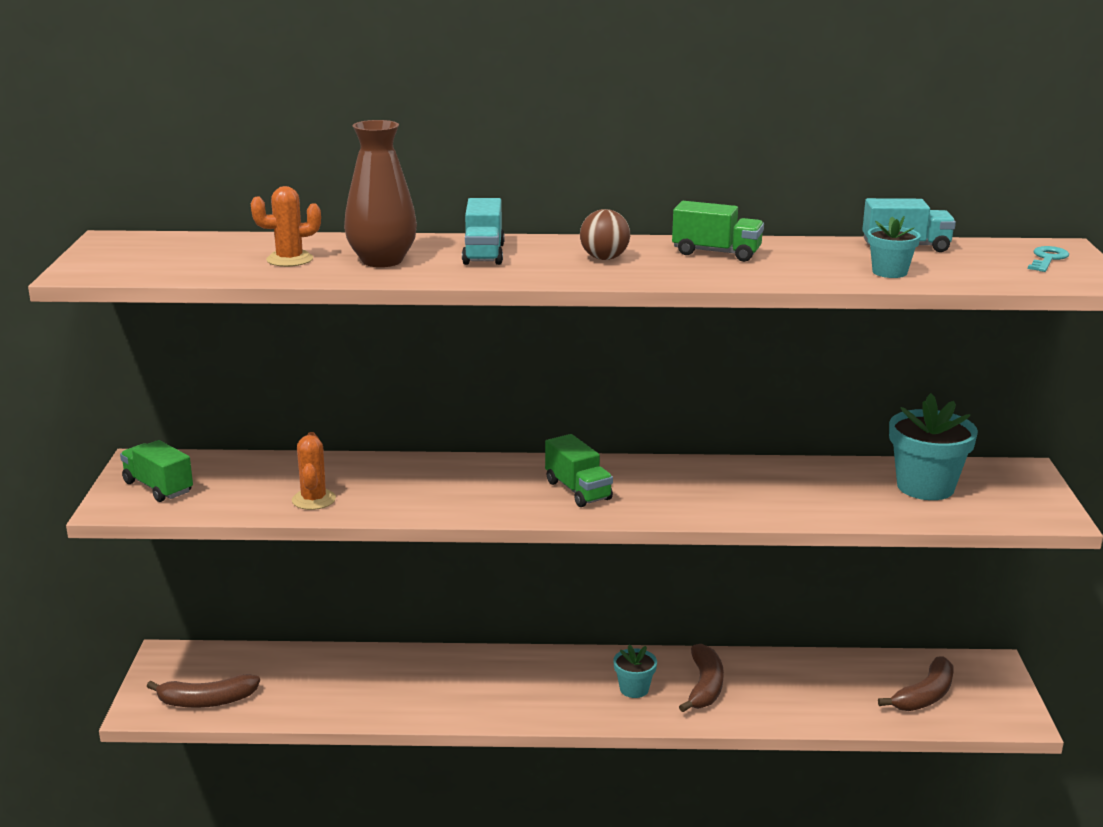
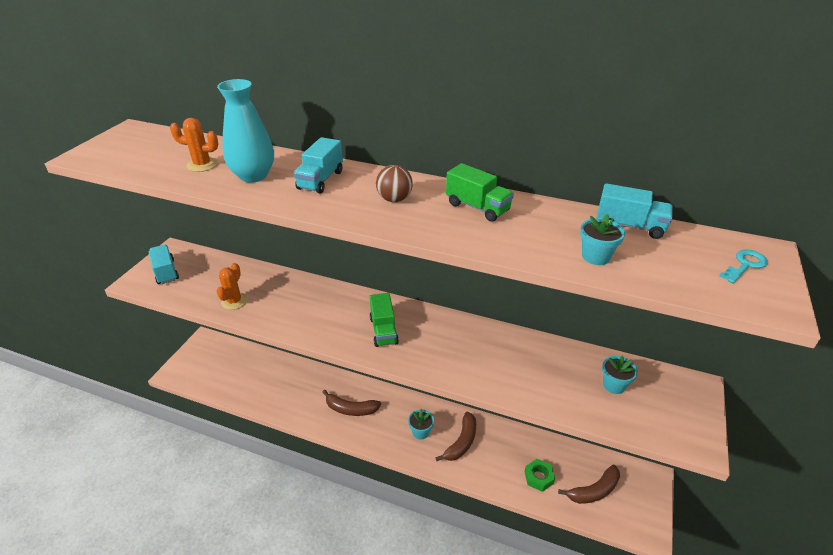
camera: 20 degrees right, 15 degrees up
(158, 487) = (166, 272): green truck -> turquoise truck
(206, 701) = (204, 376): brown banana -> brown banana (351, 409)
(382, 260) = (253, 175): brown vase -> turquoise vase
(841, 699) = (538, 477): none -> green nut
(925, 487) = (614, 385): turquoise flower pot -> turquoise flower pot, size x0.55

